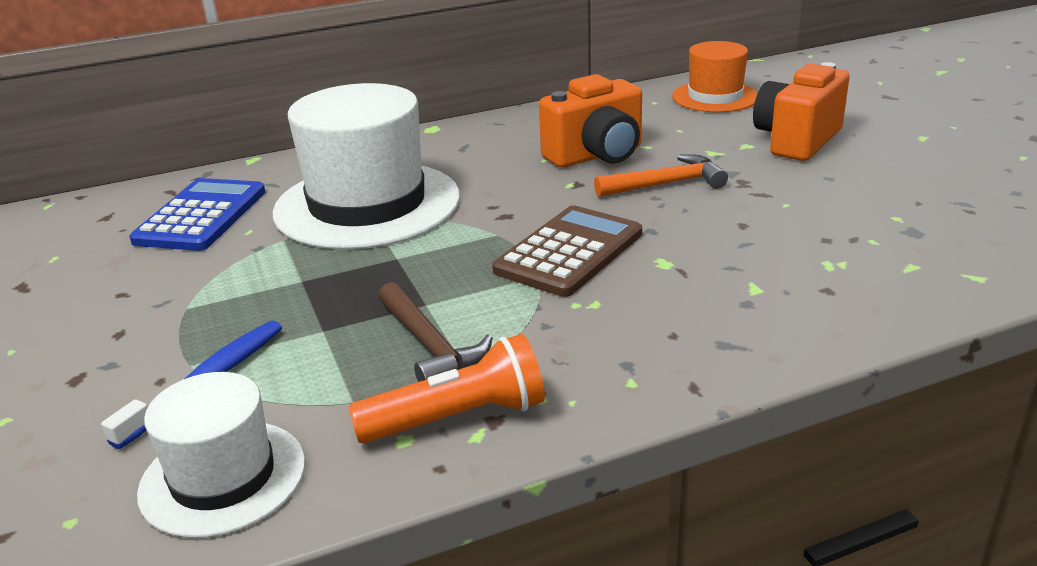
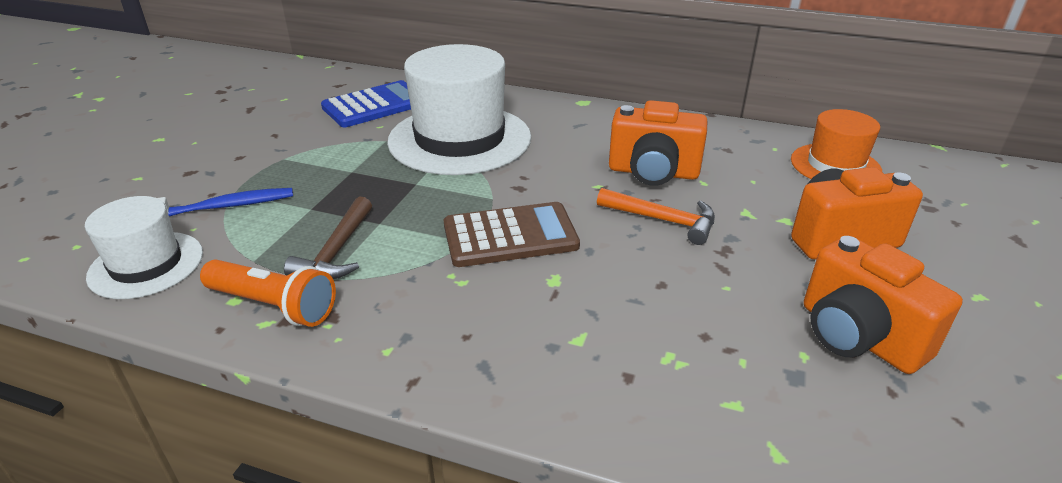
camera: 40 degrees right, 5 degrees up
(905, 191) = (857, 337): none -> orange camera

